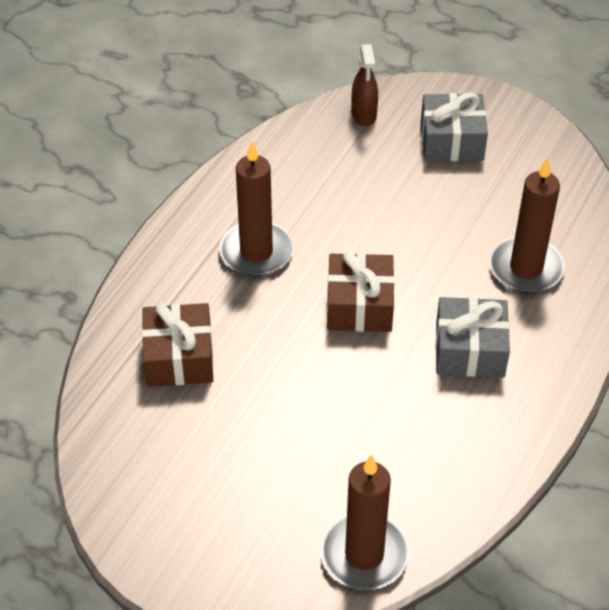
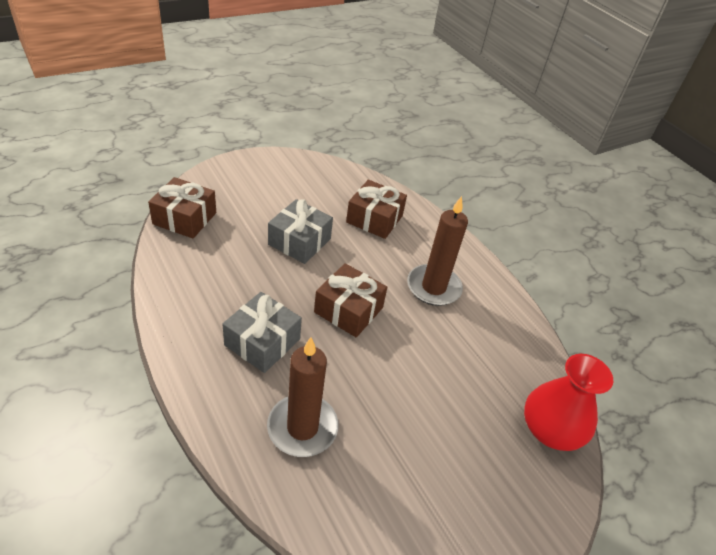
camera: 115 degrees right, 5 degrees down
(364, 114) = (550, 430): brown spray bottle -> red vase
(364, 554) = (185, 218): brown candle -> brown gift
(452, 140) = (483, 476): grey gift -> grey gift (299, 241)

